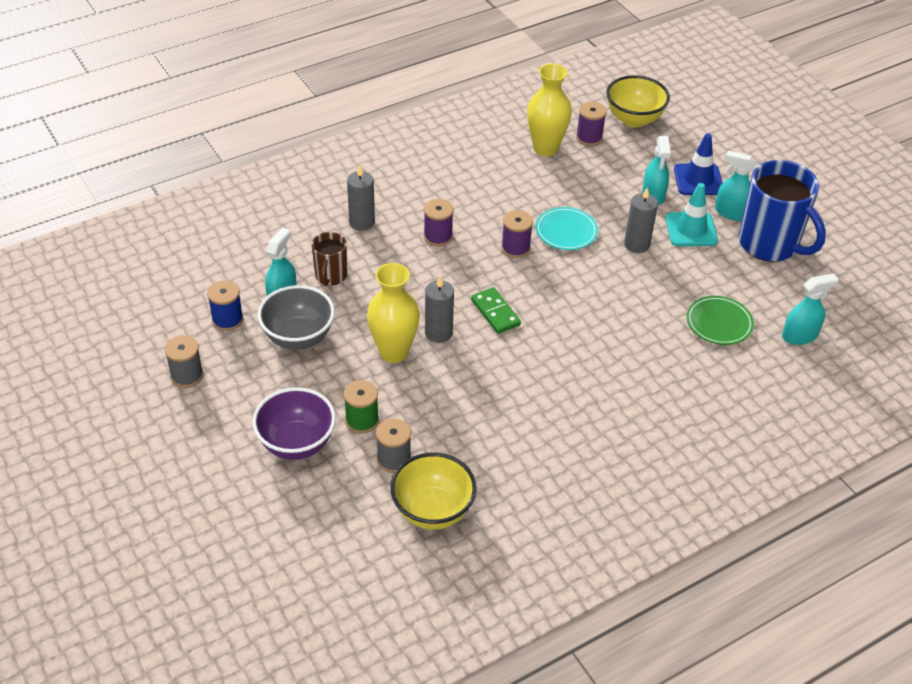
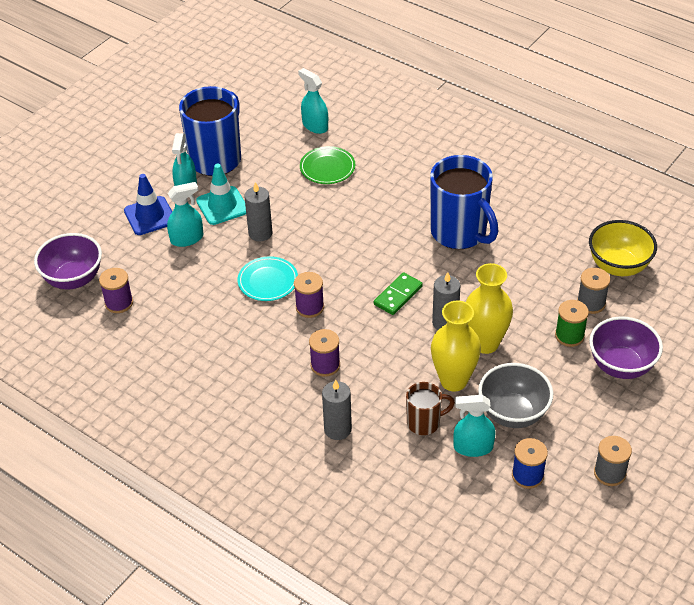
camera: 110 degrees left, 0 degrees up
(545, 148) = (151, 329): yellow vase -> yellow vase (453, 380)
(560, 393) = (460, 233): none -> blue mug
(634, 119) = (73, 279): yellow bowl -> purple bowl

